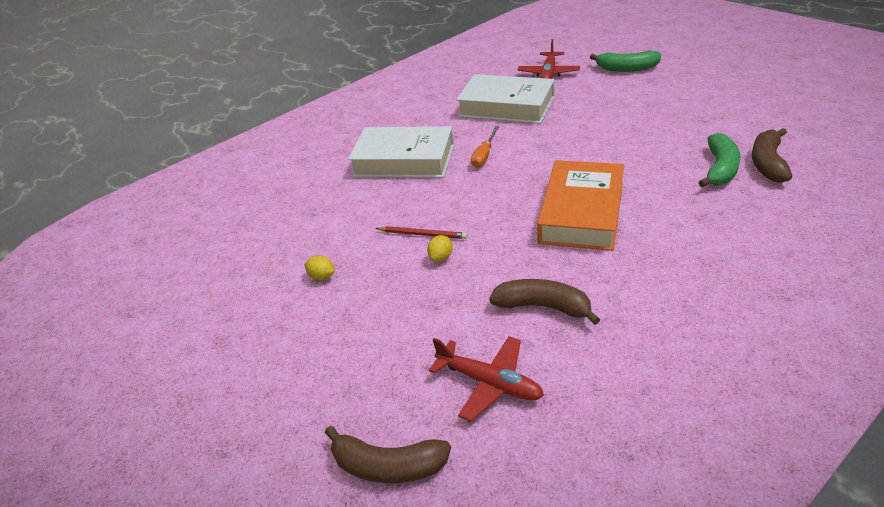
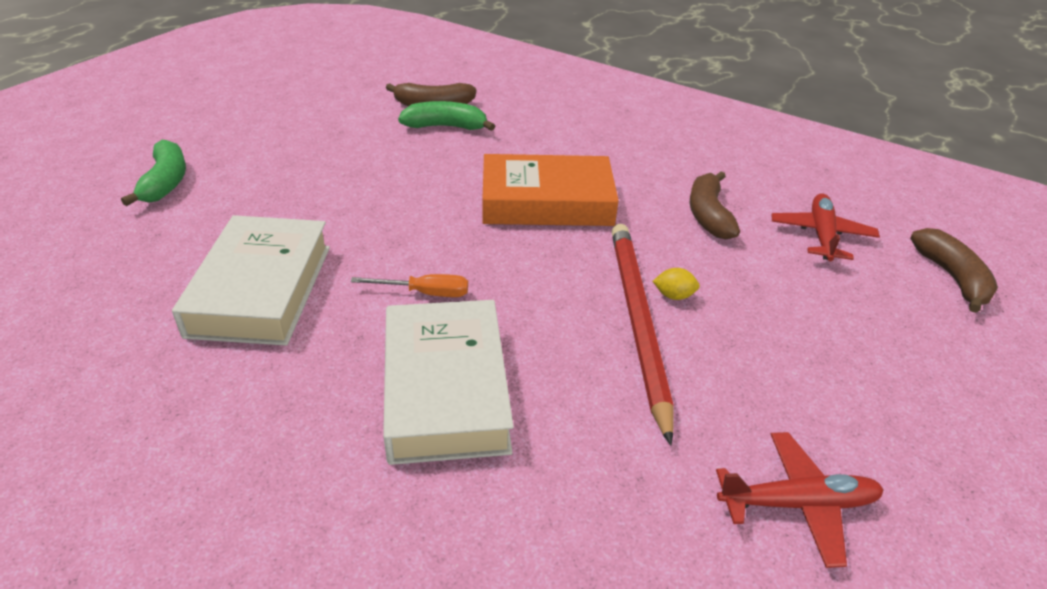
camera: 115 degrees left, 0 degrees up
(322, 276) = (776, 408): yellow lemon -> none
(422, 234) = (637, 322): red pencil -> red pencil, size x2.21
(548, 74) = (144, 255): red plane -> red plane (798, 504)

